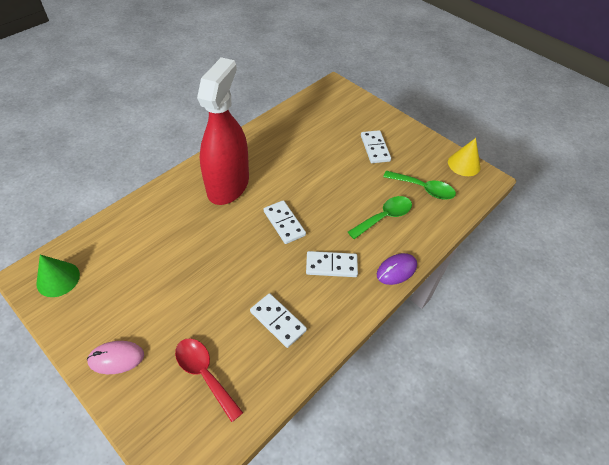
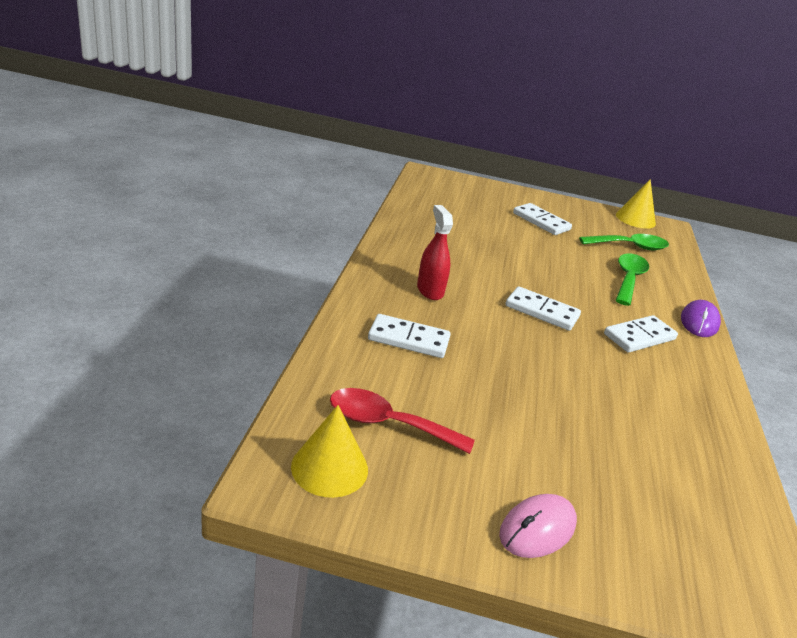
camera: 35 degrees left, 20 degrees down
(58, 279) = (329, 467): green cone -> yellow cone
(204, 374) = (660, 496): red spoon -> red spoon (388, 424)
(228, 185) = (430, 290): red spray bottle -> red spray bottle, size x0.45
(278, 321) = (660, 408): white domino -> white domino (408, 339)

